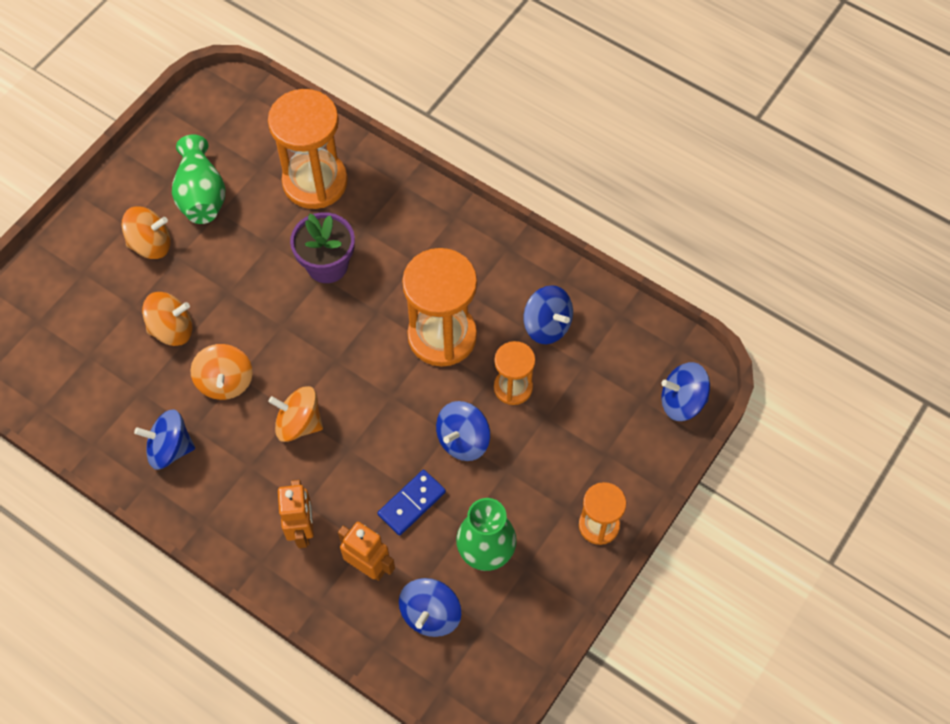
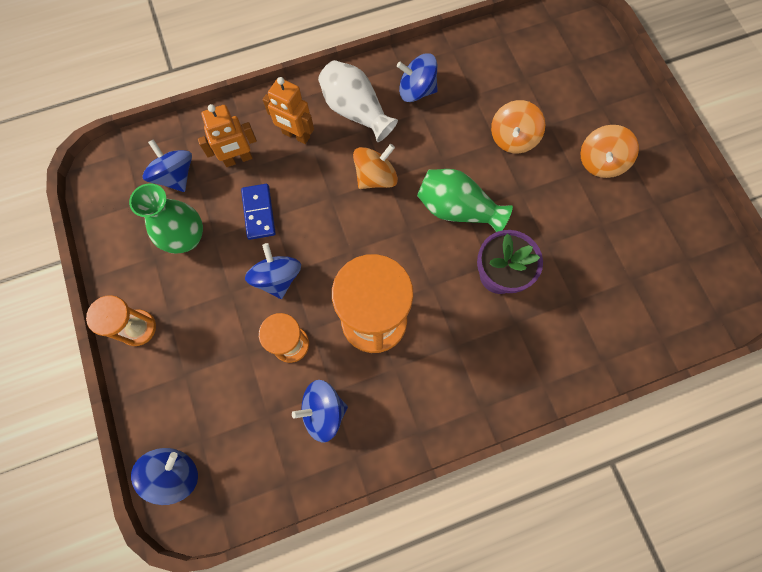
camera: 125 degrees right, 10 degrees up
(170, 448) = (416, 90): blue spinning top -> blue spinning top turned 120 degrees counterclockwise
(201, 195) = (627, 221): green vase -> green vase (457, 209)
(225, 382) = (444, 149): orange spinning top -> none
(234, 491) = (355, 111): none -> white vase
(315, 182) = (589, 314): orange hourglass -> none

